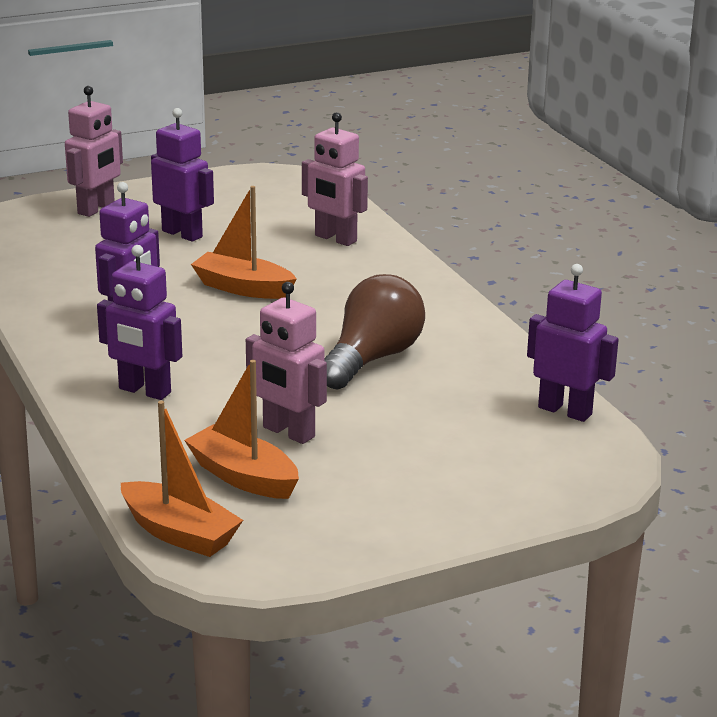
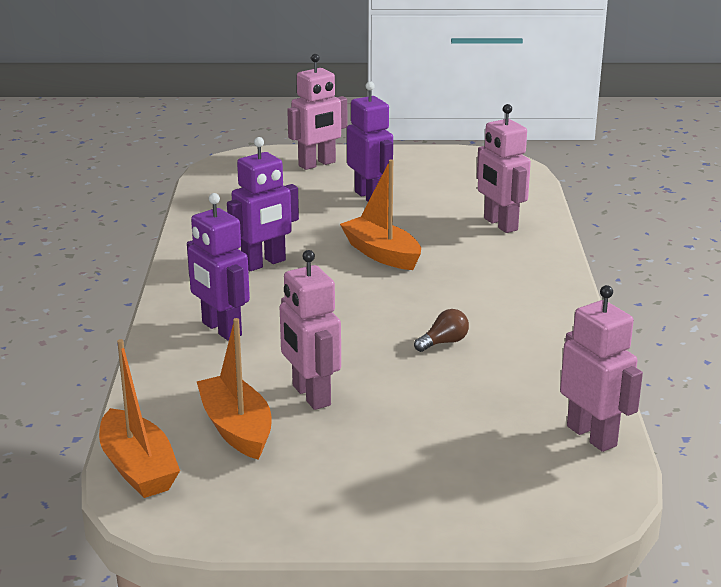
camera: 25 degrees right, 0 degrees up
(372, 359) = (444, 342): brown light bulb -> brown light bulb, size x0.42
(565, 411) = (592, 436): purple robot -> pink robot

